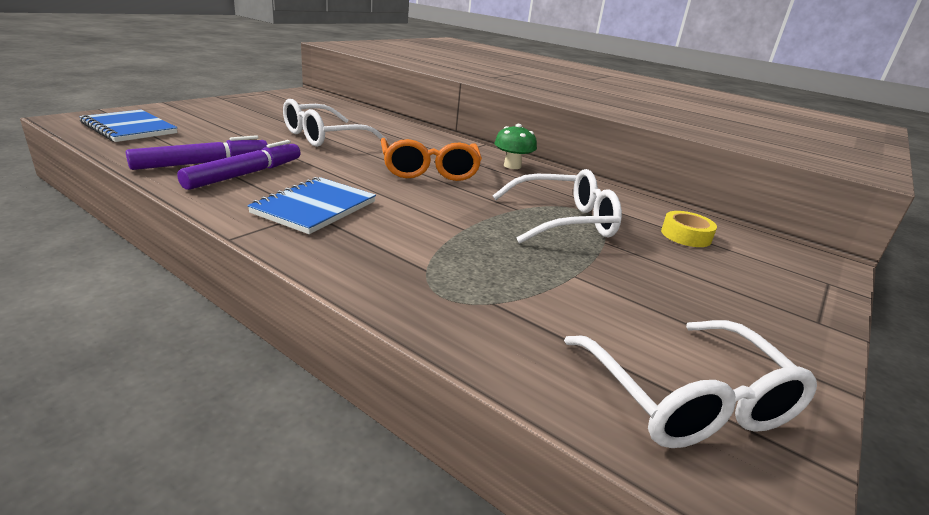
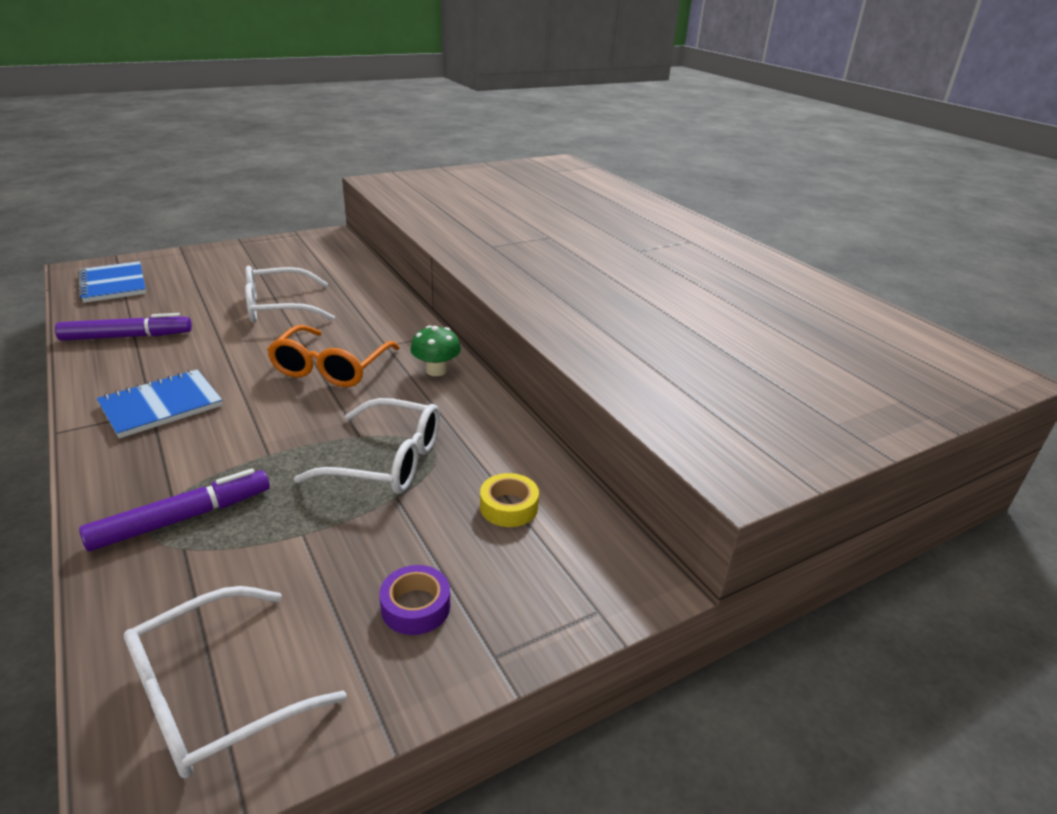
camera: 25 degrees right, 5 degrees up
(245, 174) = (148, 355): purple marker -> purple marker (182, 518)
(687, 399) = (214, 696): white glasses -> white glasses turned 45 degrees clockwise
(726, 304) = (415, 607): none -> purple tape

